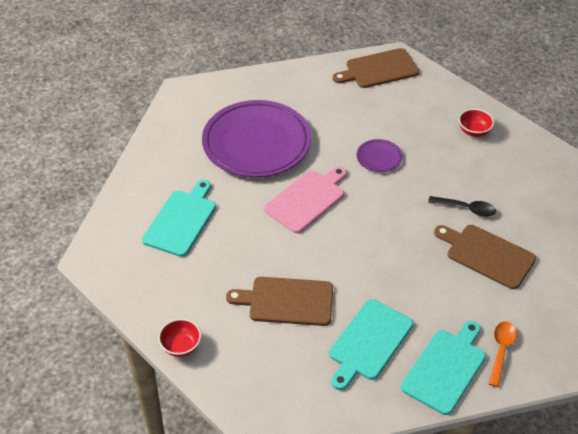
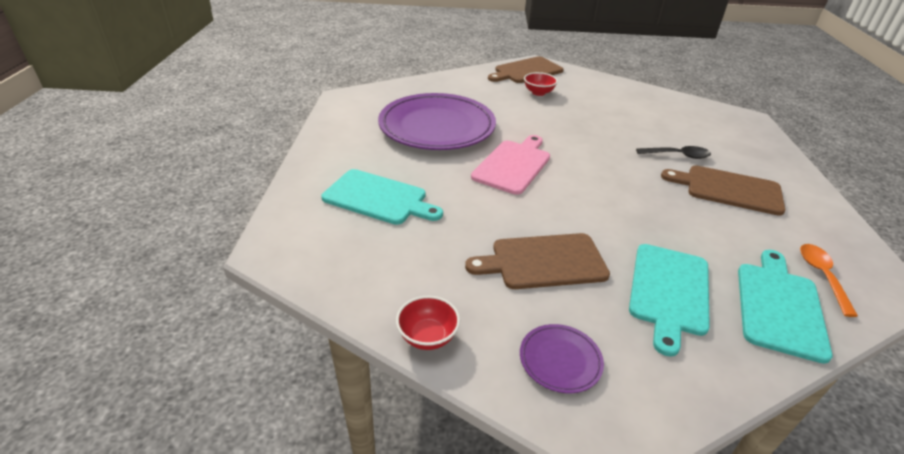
camera: 15 degrees left, 10 degrees down
(181, 220) = (378, 198): turquoise cutting board -> turquoise cutting board turned 105 degrees clockwise
(379, 158) = (566, 127): purple plate -> purple plate (560, 360)
(474, 131) = (639, 102): red bowl -> red bowl (538, 93)

